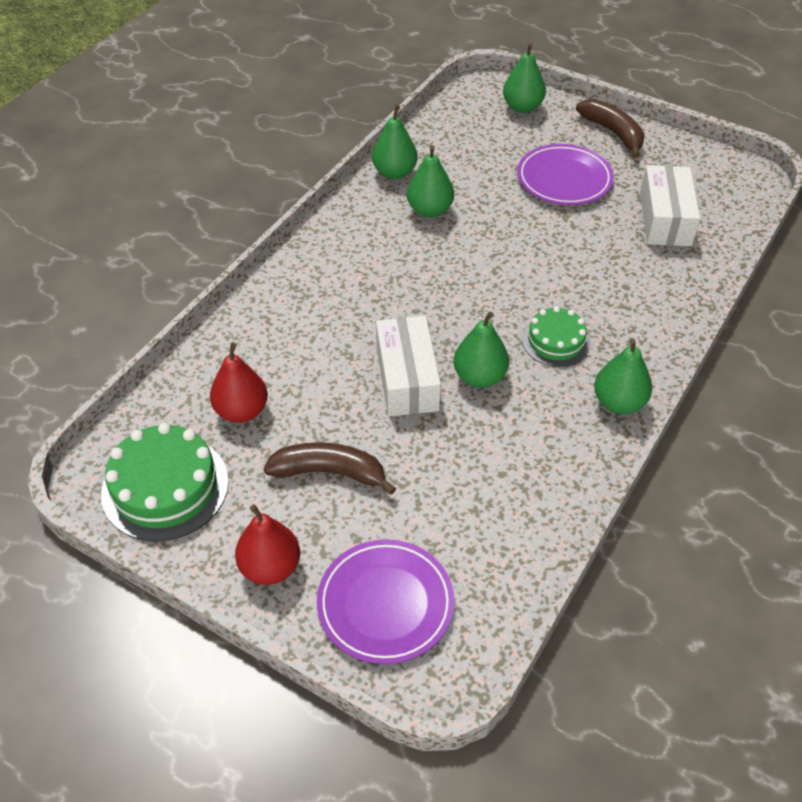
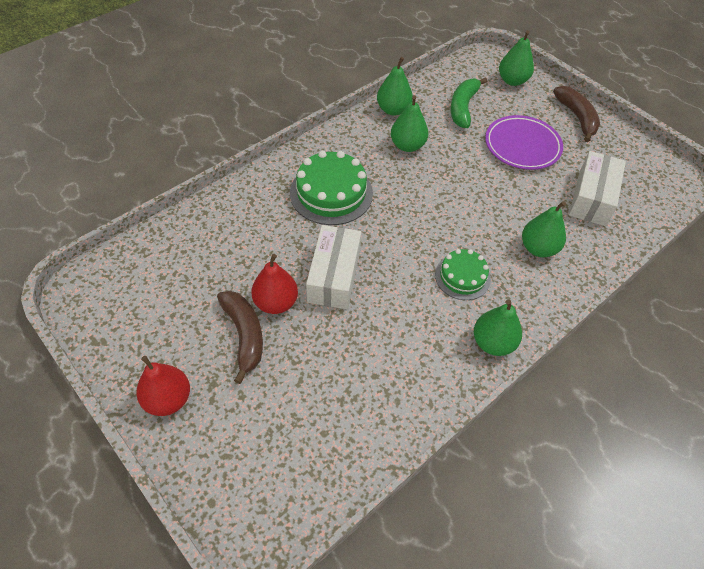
camera: 15 degrees right, 5 degrees up
(165, 487) = (122, 312): green cake -> green cake (331, 193)
(241, 411) = (202, 267): red pear -> red pear (276, 303)
(329, 472) = (244, 335): brown banana -> brown banana turned 45 degrees clockwise
(385, 604) = (240, 458): purple plate -> none
(477, 151) = (463, 107): none -> green banana
(479, 377) = (390, 290): green pear -> green pear (538, 248)

